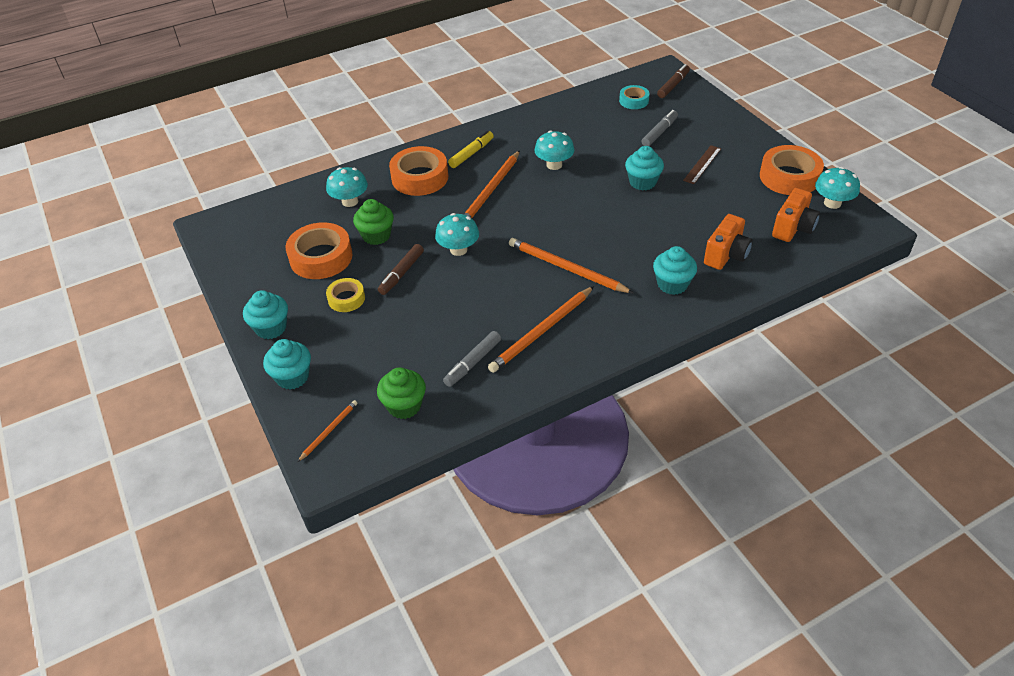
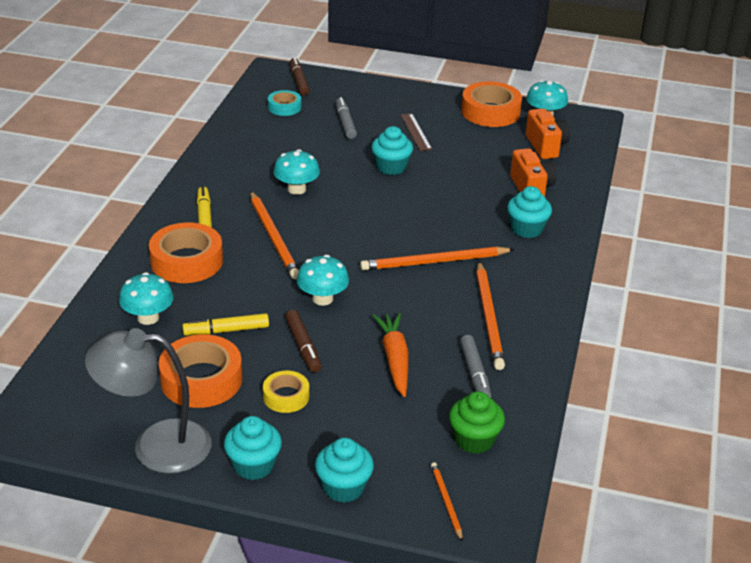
camera: 50 degrees left, 10 degrees down
(245, 281) = (155, 446): none -> grey lamp
(376, 236) = (226, 331): green cupcake -> yellow marker
(439, 318) = (394, 359): none -> orange carrot

